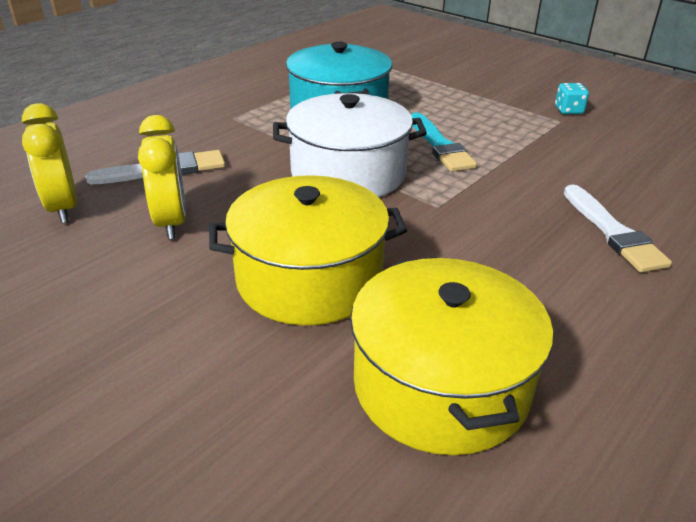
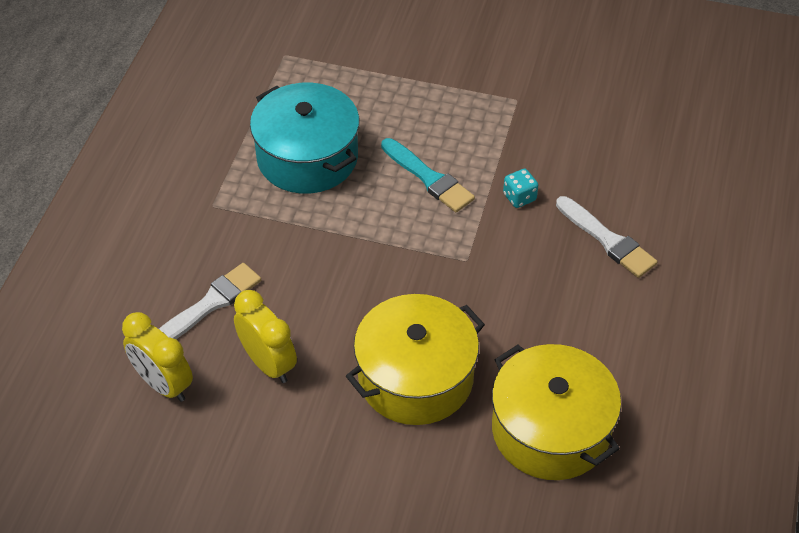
camera: 25 degrees left, 15 degrees up
(348, 173) = (372, 247): white pot -> none
(568, 110) = (517, 79): turquoise dice -> turquoise dice (519, 197)

